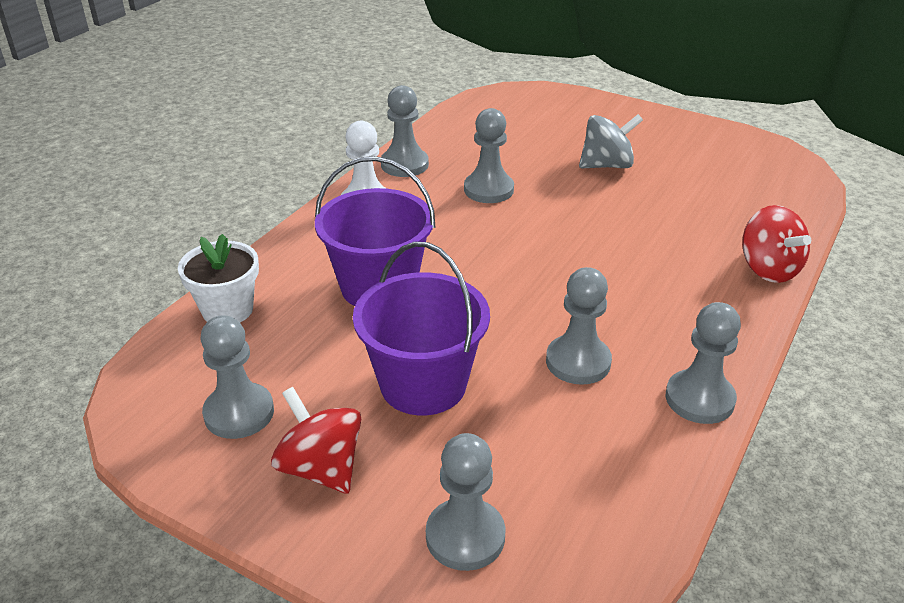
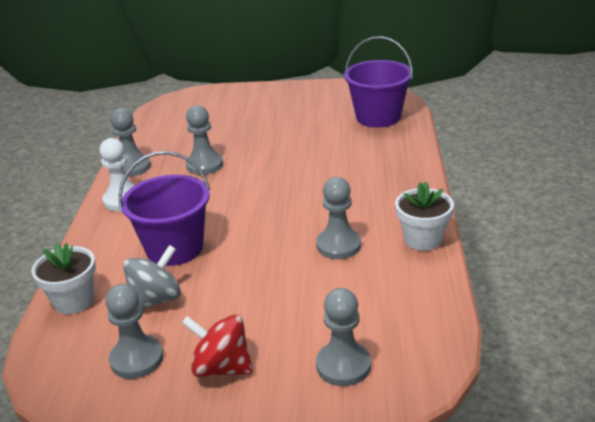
camera: 25 degrees left, 5 degrees down
(423, 384) = (251, 294): purple bucket -> purple bucket (378, 117)
(607, 165) = (272, 127): grey spinning top -> grey spinning top (156, 299)
(699, 399) = (423, 239): grey pawn -> white flower pot
(768, 269) = (411, 156): red spinning top -> none

